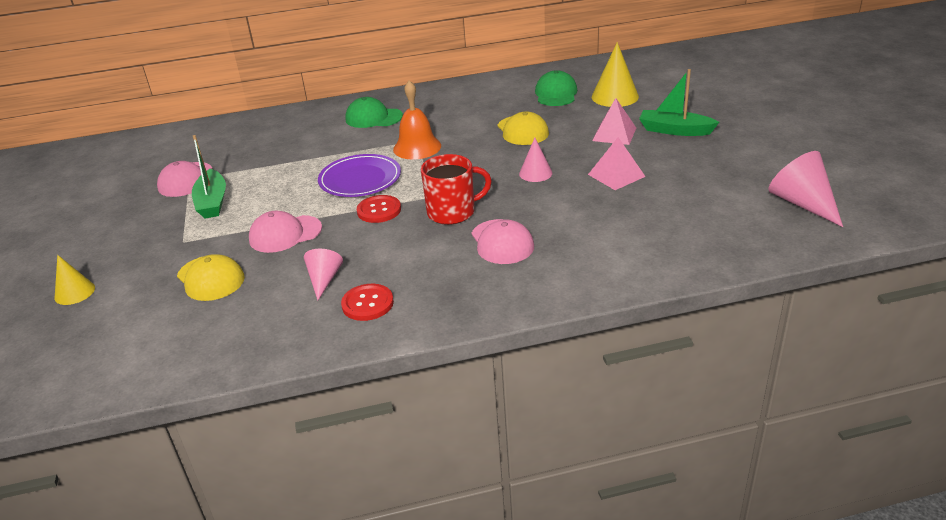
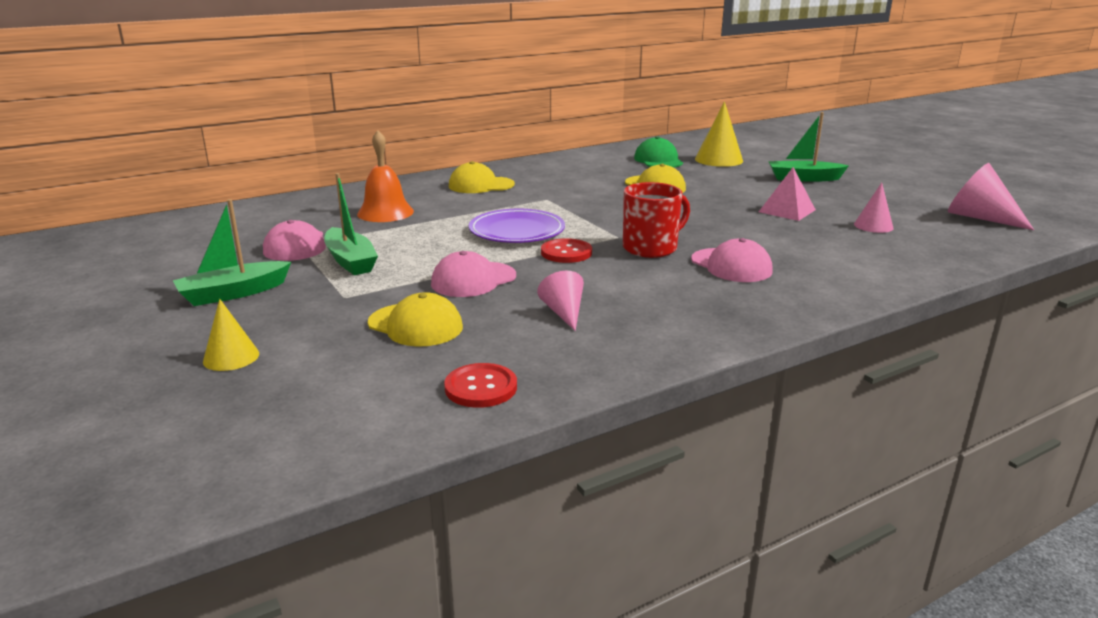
camera: 20 degrees left, 10 degrees down
(113, 228) = (233, 293): none -> green boat
(367, 304) = (638, 327): red button -> red button (481, 387)
(373, 118) = (481, 185): green cap -> yellow cap
(417, 147) = (555, 204): orange bell -> orange bell (385, 212)
(535, 173) = (704, 214): pink cone -> pink cone (873, 226)
(614, 134) = (749, 184): pink pyramid -> none

